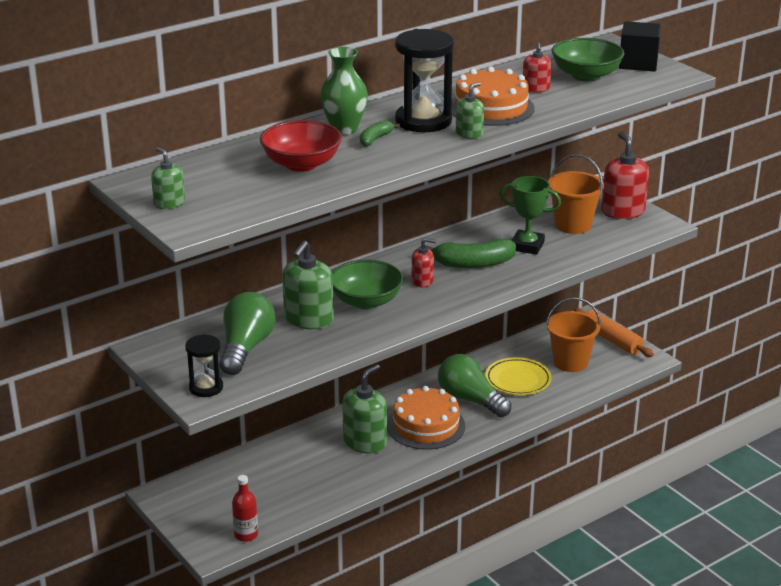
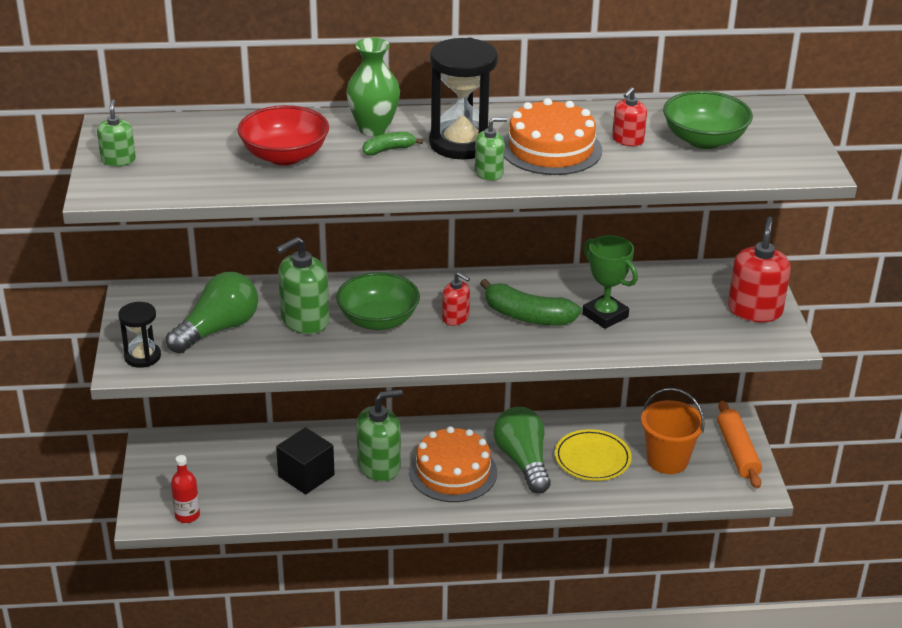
camera: 30 degrees right, 5 degrees up
(573, 225) = (681, 308): orange bucket -> none
(638, 63) = (784, 142): black cube -> black cube (306, 475)

